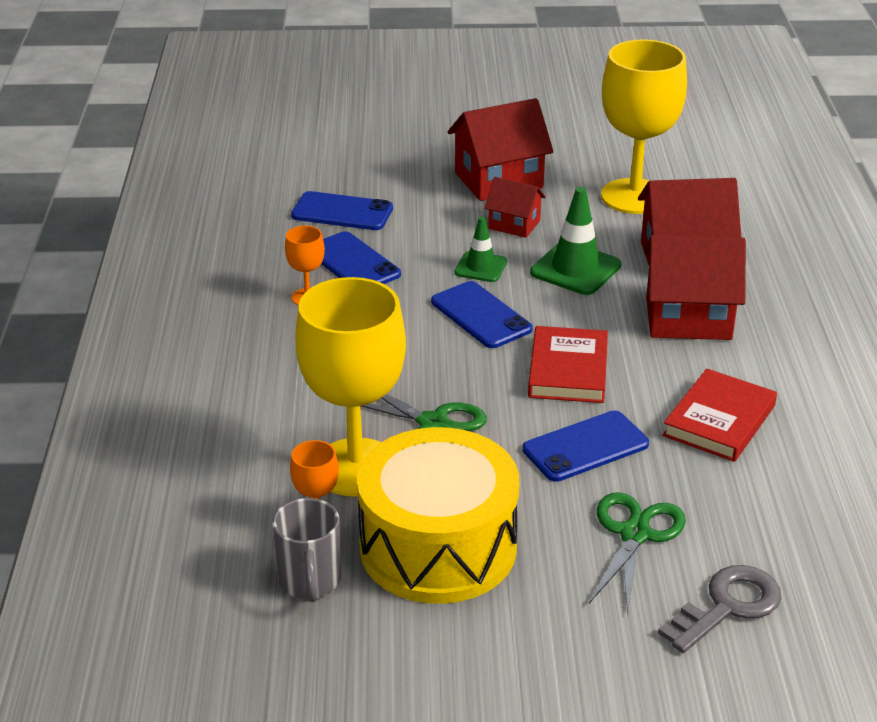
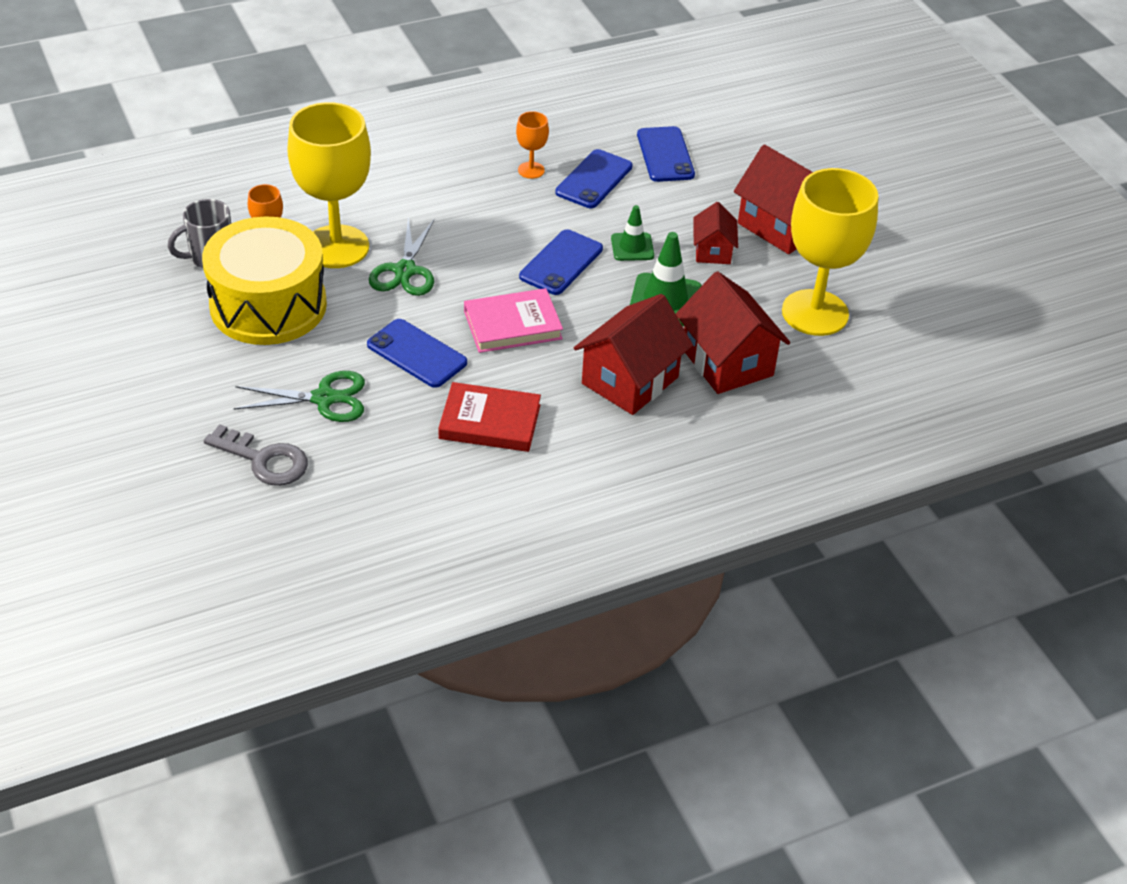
camera: 65 degrees right, 10 degrees up
(568, 370) = (512, 325): red book -> pink book
(688, 318) = (630, 380): red house -> red house turned 60 degrees clockwise

